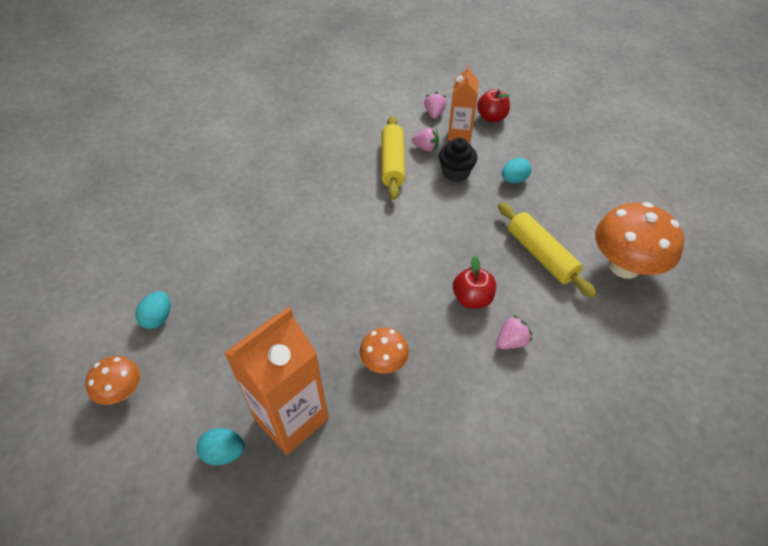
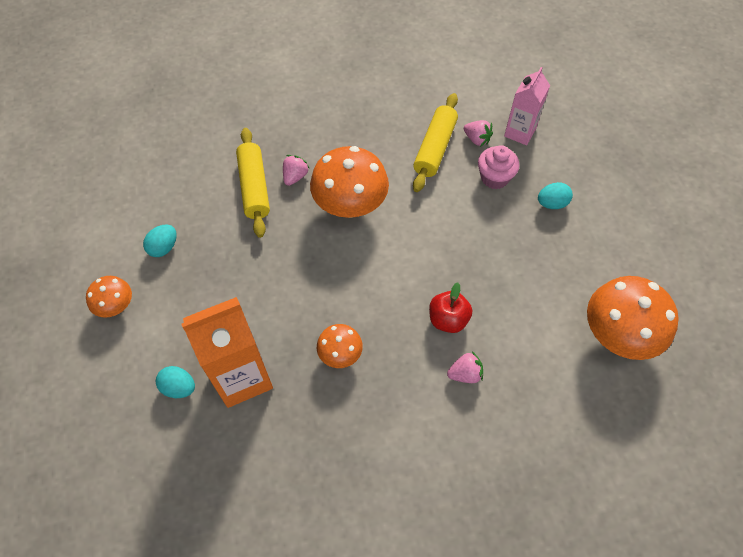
camera: 20 degrees right, 10 degrees up
(336, 228) = (350, 205): none -> orange mushroom
(434, 114) = (504, 100): pink strawberry -> pink strawberry (295, 176)
(455, 173) = (494, 177): black cupcake -> pink cupcake
(459, 134) = (520, 132): orange carton -> pink carton
(491, 117) = (564, 121): red apple -> none
(541, 255) = (537, 296): yellow rolling pin -> yellow rolling pin (254, 187)

